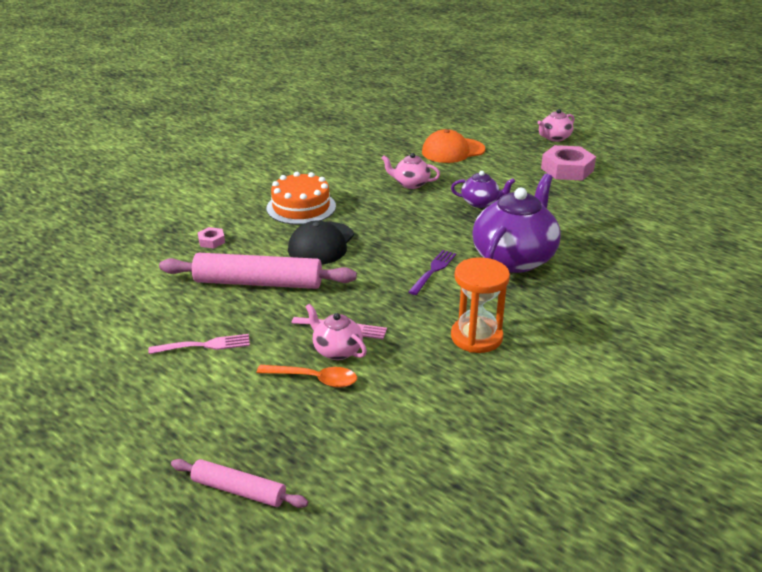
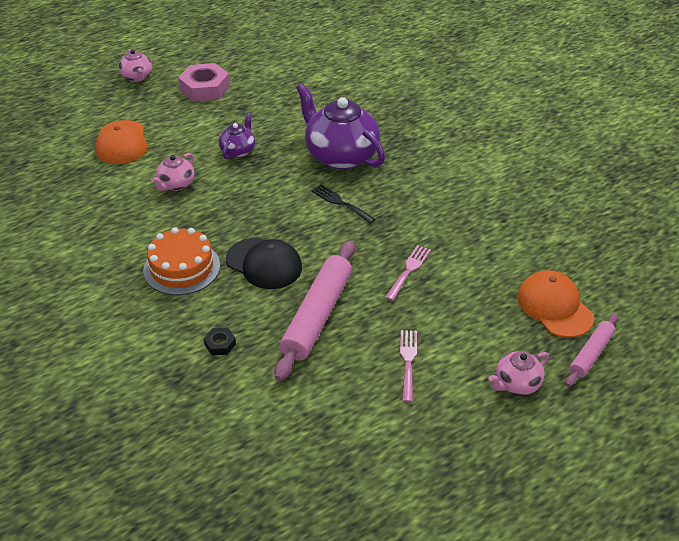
camera: 75 degrees left, 10 degrees up
(211, 241) = (220, 344): pink nut -> black nut
(314, 379) = (473, 297): orange spoon -> none
(318, 450) = (554, 307): none -> orange cap
(337, 350) = (438, 279): pink teapot -> pink teapot (516, 384)
(433, 271) = (341, 203): purple fork -> black fork
(476, 337) = (442, 201): orange hourglass -> none

